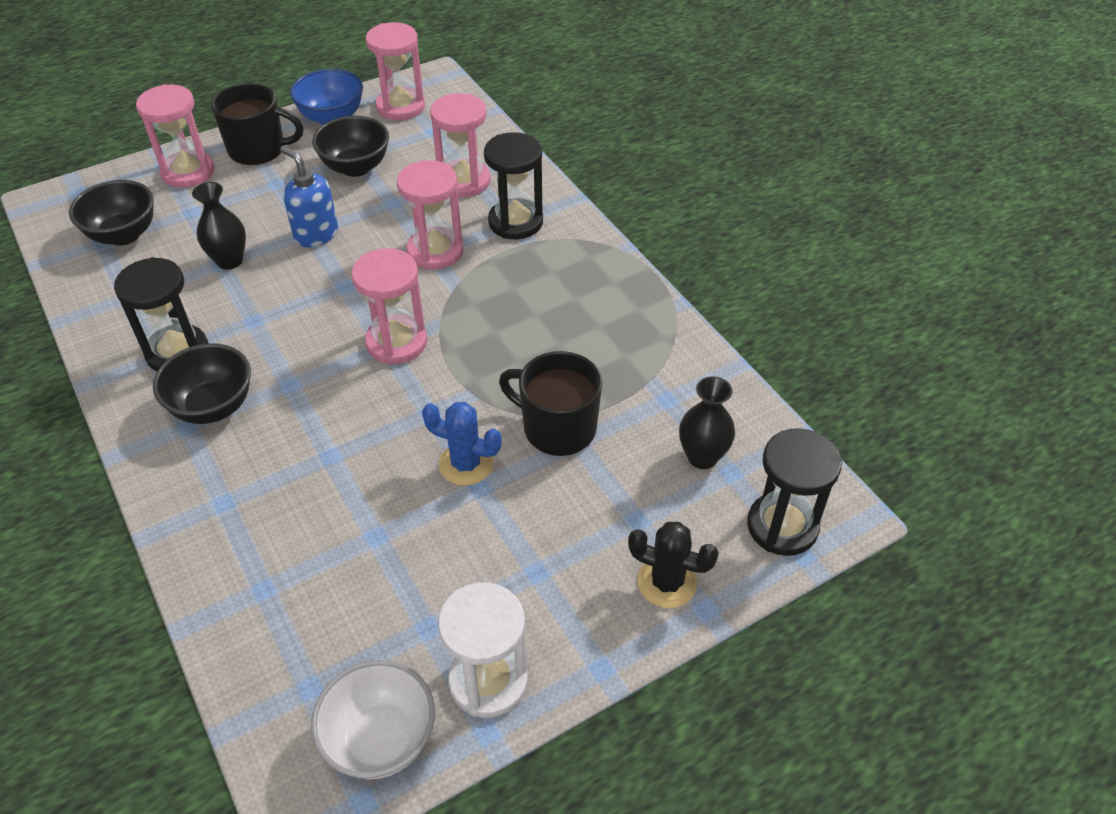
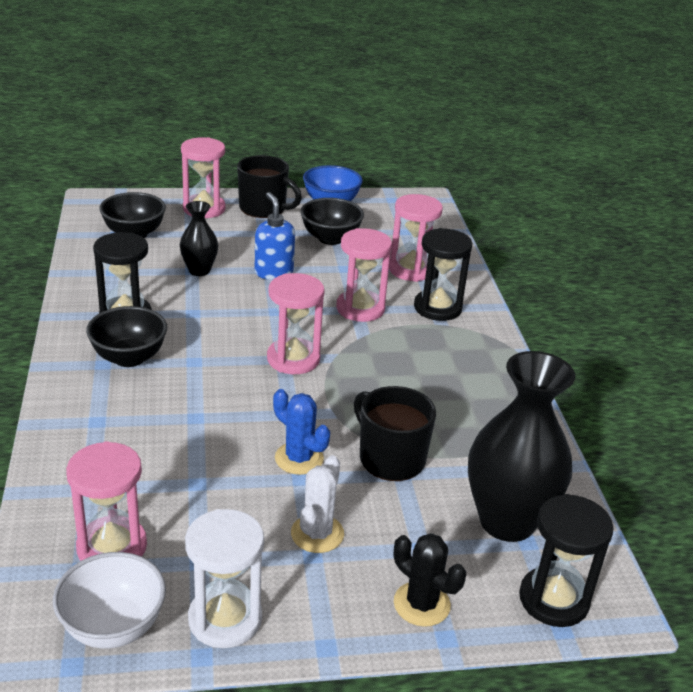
camera: 20 degrees right, 15 degrees down
(400, 106) = (388, 209): pink hourglass -> pink hourglass (112, 547)
(529, 545) = (317, 534): none -> white cactus
(702, 457) = (507, 521): black vase -> black vase, size x1.92

